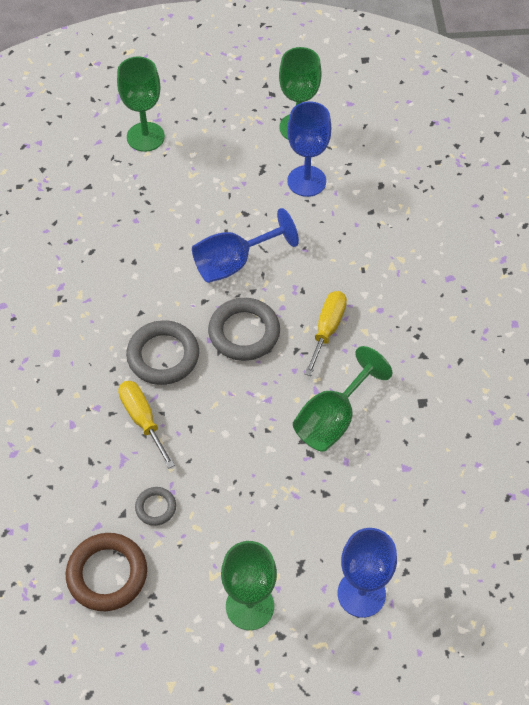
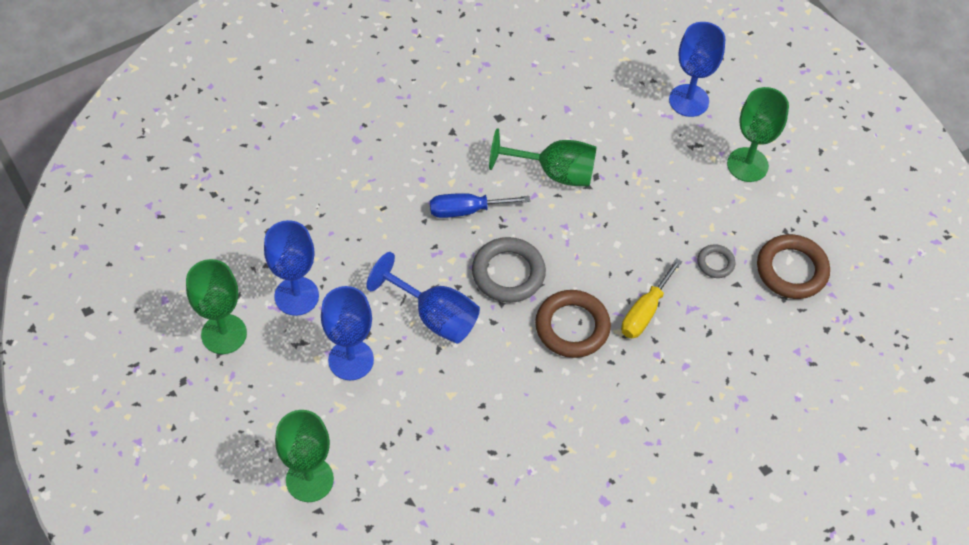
camera: 120 degrees left, 0 degrees up
(163, 356) = (572, 327): grey ring -> brown ring
(227, 194) = (351, 360): none -> blue goblet
(327, 329) = (466, 210): yellow screwdriver -> blue screwdriver

